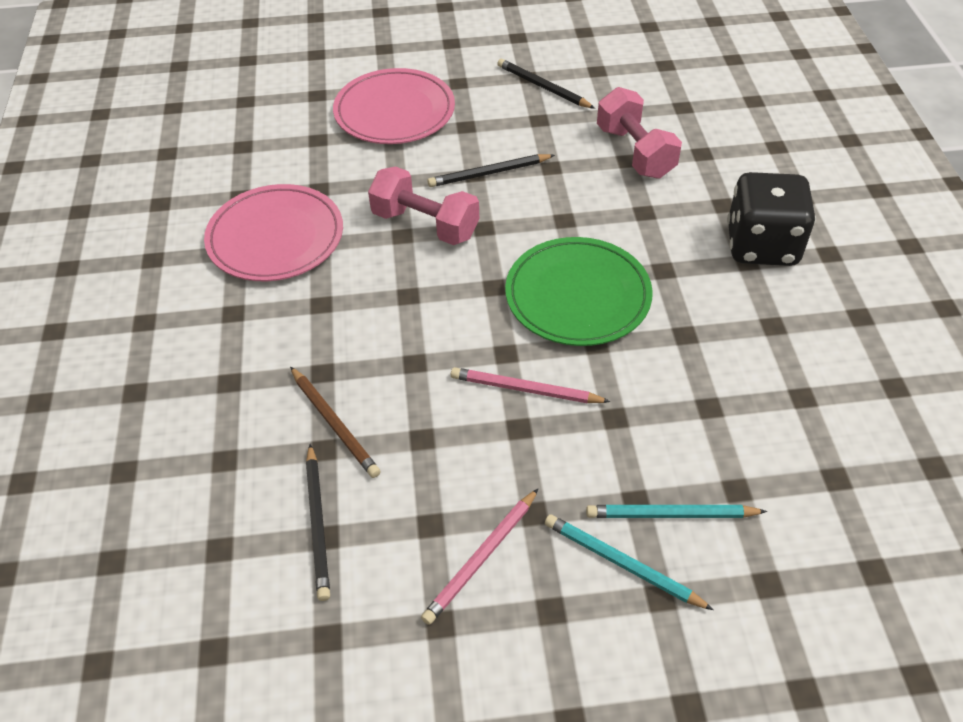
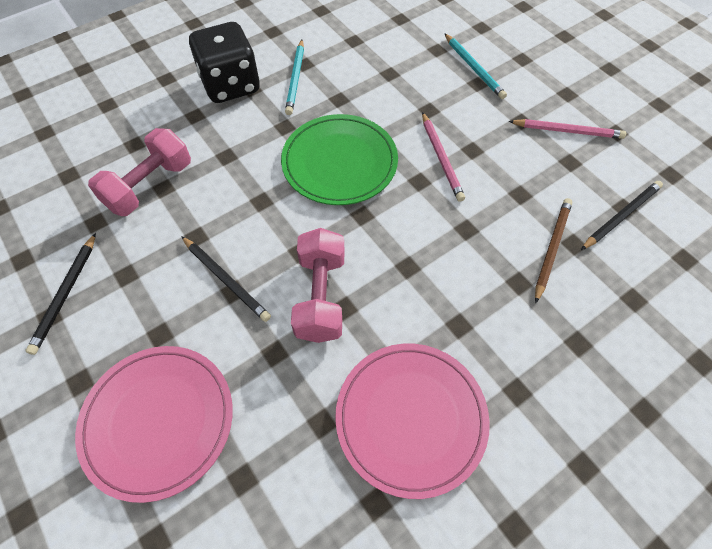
camera: 120 degrees left, 10 degrees up
(622, 564) = (518, 77): turquoise pencil -> turquoise pencil (296, 79)

